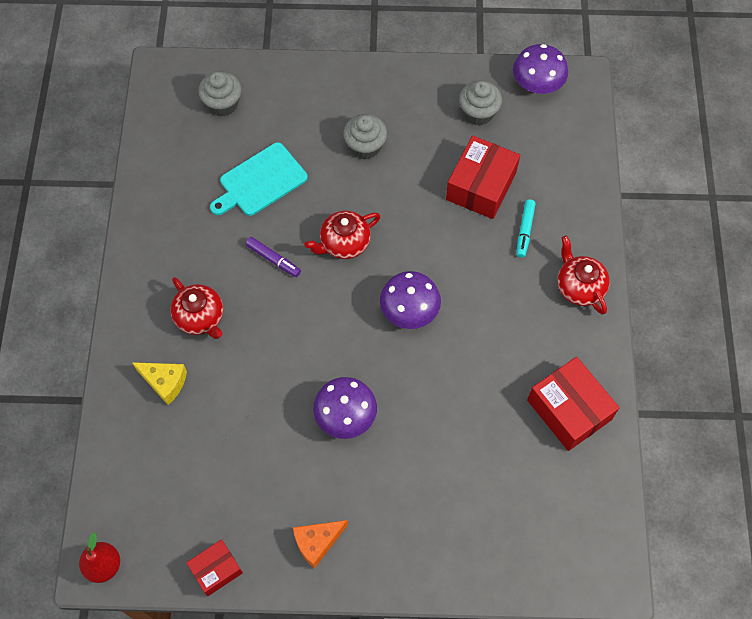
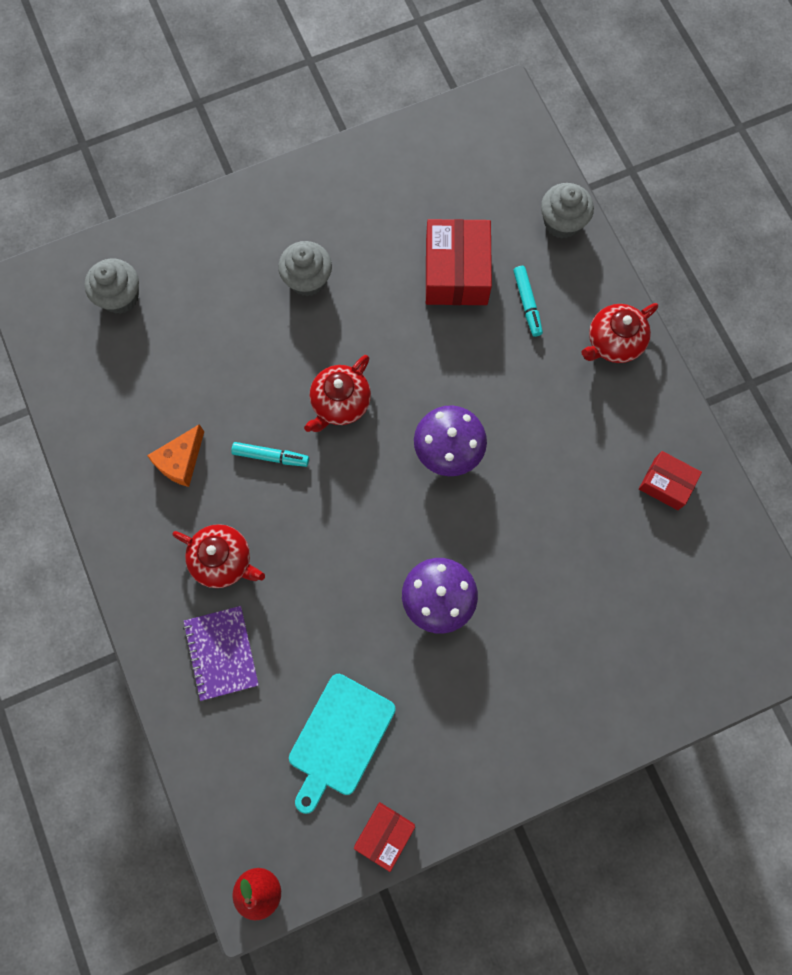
camera: 25 degrees left, 10 degrees up
(165, 382) = (221, 653): yellow cheese -> purple notebook
(260, 181) = (210, 371): turquoise cutting board -> turquoise cutting board (339, 738)
(273, 259) = (271, 456): purple marker -> turquoise marker
(317, 542) = (476, 752): orange cheese -> orange cheese (181, 461)
(478, 113) = (413, 188): grey cupcake -> grey cupcake (562, 222)
(537, 84) = (460, 128): purple mushroom -> none
(569, 410) = (666, 484): red box -> red box, size x0.58
(579, 287) = (613, 343): red teapot -> red teapot turned 75 degrees counterclockwise

